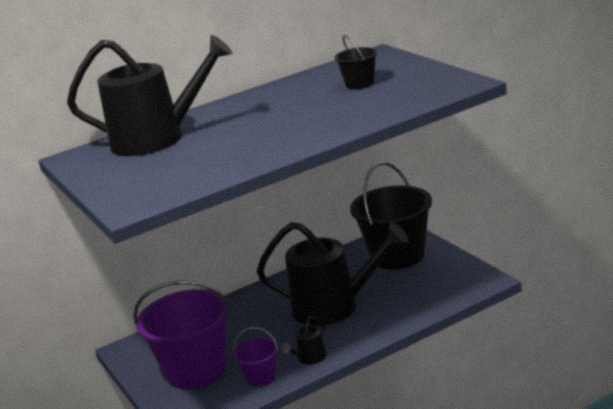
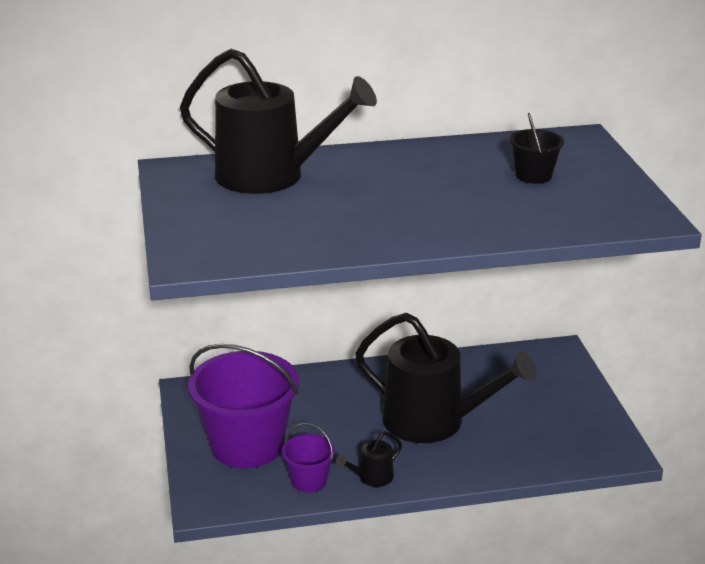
camera: 15 degrees right, 5 degrees up
(397, 255) = (540, 381): black bucket -> none

